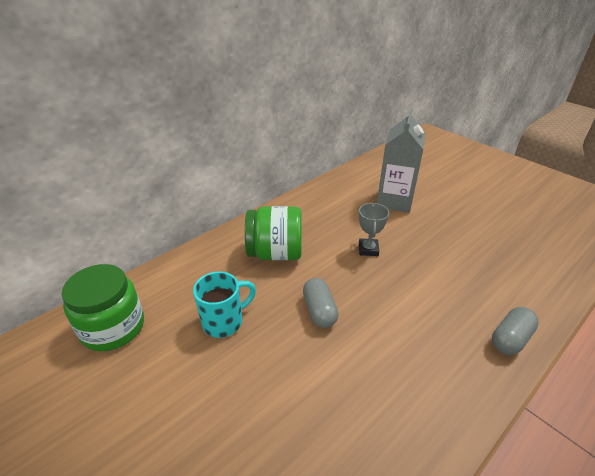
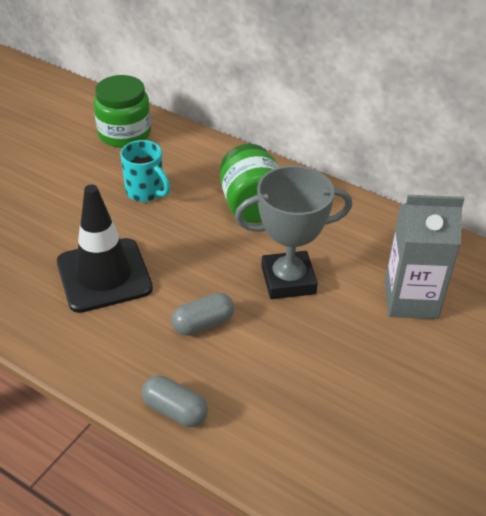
camera: 75 degrees right, 5 degrees up
(319, 311) = (176, 251): grey capsule -> grey capsule (203, 323)
(341, 373) = (104, 275): none -> black traffic cone
(368, 249) = (288, 280): grey trophy -> grey trophy, size x1.95

